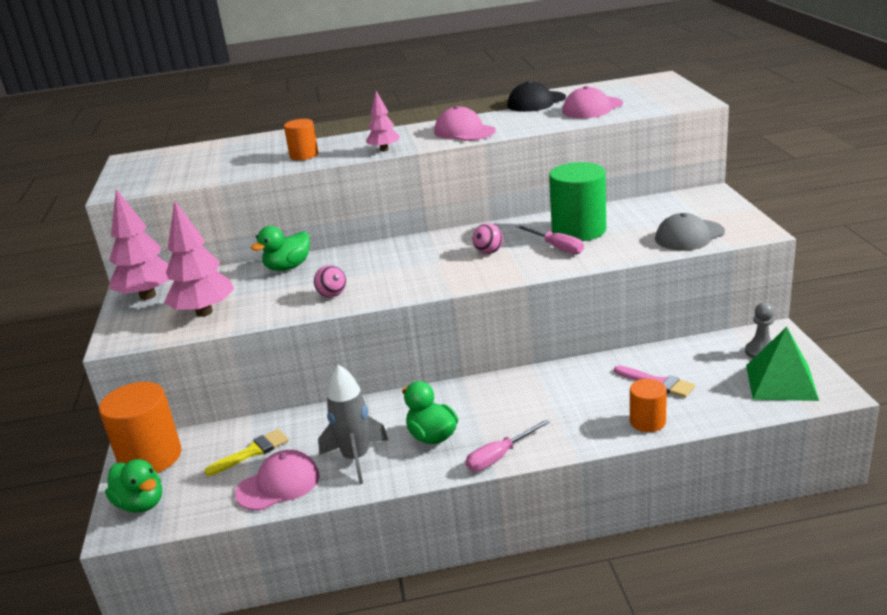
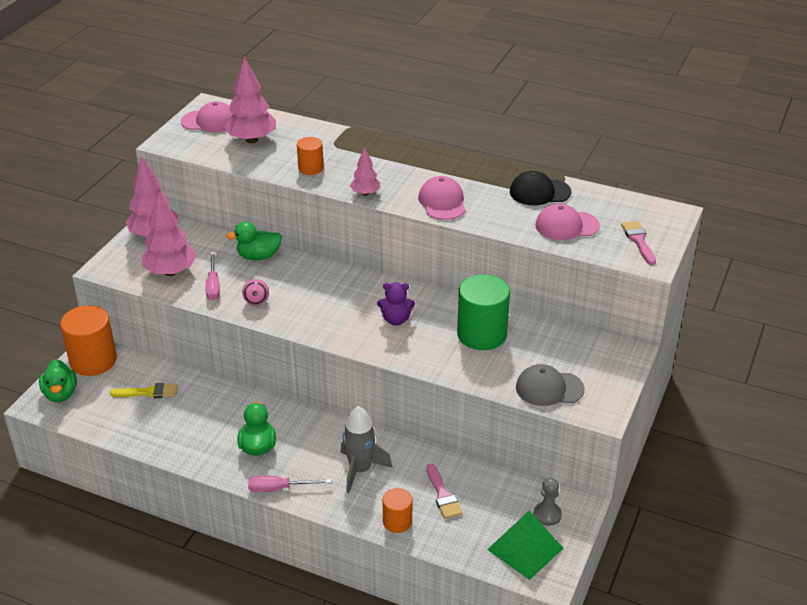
camera: 30 degrees right, 10 degrees up
(213, 160) = (252, 140): none -> pink tree
(278, 484) = (140, 427): pink cap -> pink cap (209, 121)
(356, 458) = (199, 435): grey rocket -> grey rocket (360, 470)
(489, 252) = (396, 320): pink ball -> purple teddy bear
(556, 247) = (445, 343): pink screwdriver -> pink screwdriver (213, 285)
(661, 96) = (638, 240): none -> pink brush

